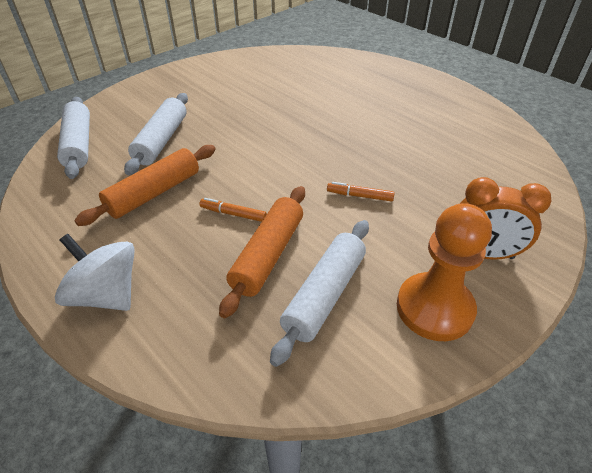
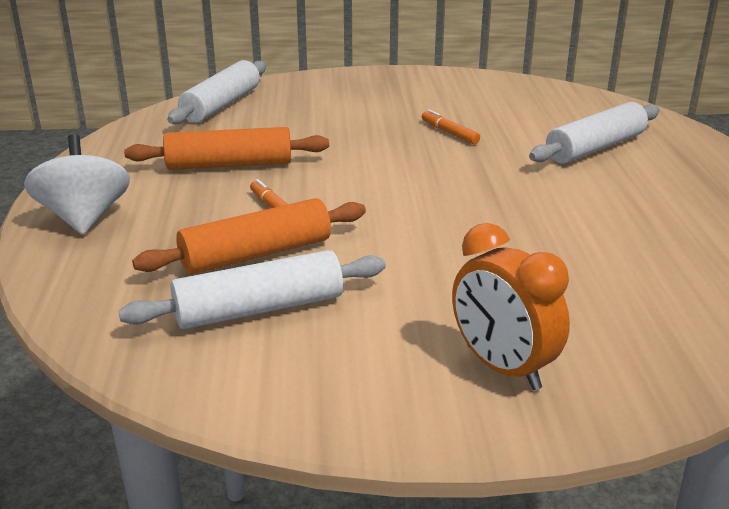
camera: 40 degrees right, 15 degrees down
(161, 140) = (299, 127): white rolling pin -> white rolling pin (595, 148)
(360, 196) = (436, 251): orange marker -> orange marker (449, 133)
(434, 308) = (355, 378): orange pawn -> none

